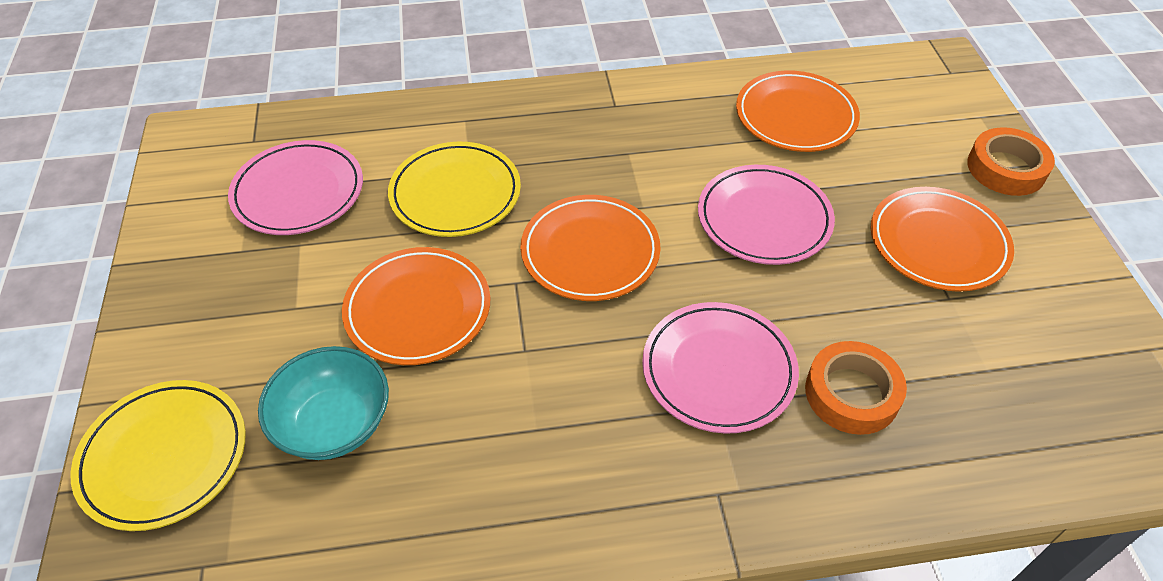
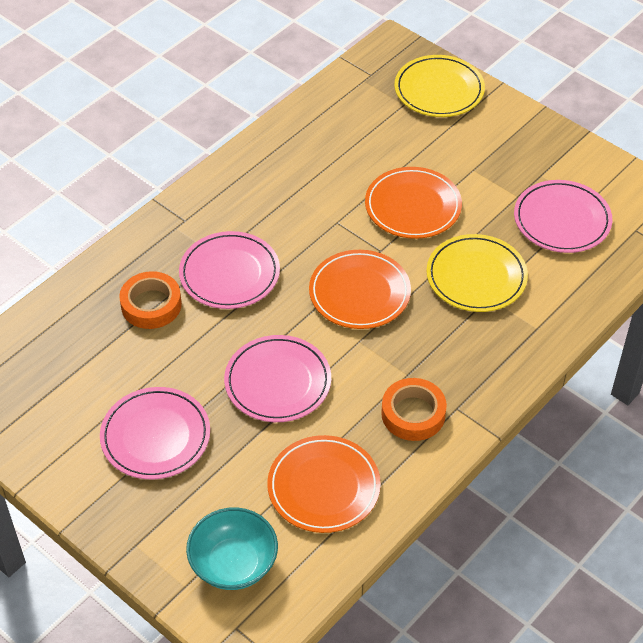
camera: 140 degrees right, 0 degrees up
(334, 423) = (386, 141): turquoise bowl -> turquoise bowl (233, 563)
(938, 243) = (155, 436): orange plate -> pink plate
(1006, 168) = (140, 539): orange tape -> orange tape (413, 414)

